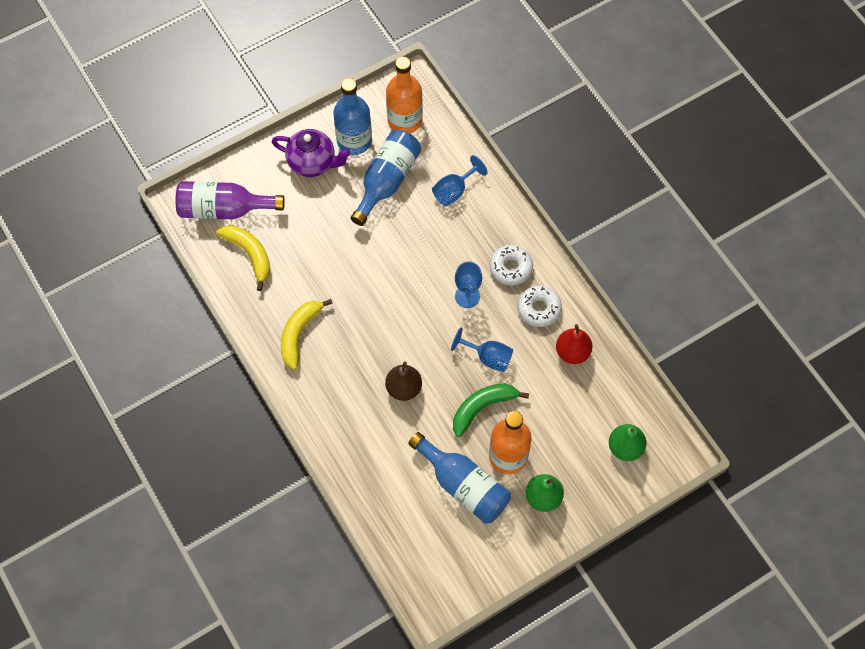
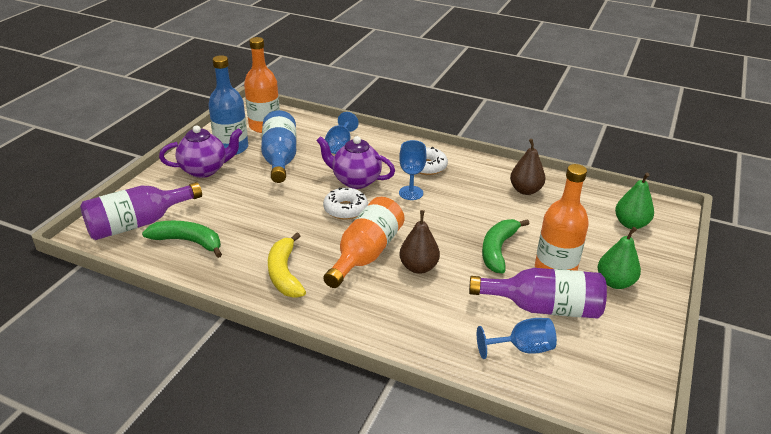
camera: 35 degrees left, 30 degrees down
(250, 254) = (188, 242): yellow banana -> green banana
(374, 349) = (366, 254): none -> orange bottle
(431, 252) = (355, 181): none -> purple teapot
(463, 486) = (544, 307): blue bottle -> purple bottle
(488, 357) = (467, 219): blue goblet -> blue goblet (522, 348)
(539, 309) = (473, 178): white donut -> white donut (345, 209)
(572, 352) = (525, 190): red pear -> brown pear

